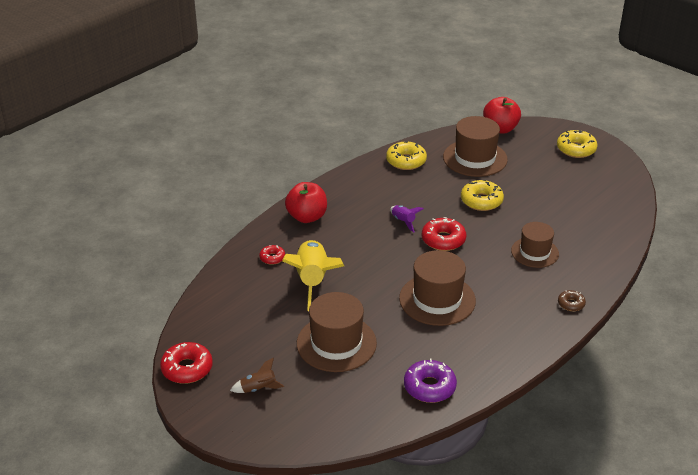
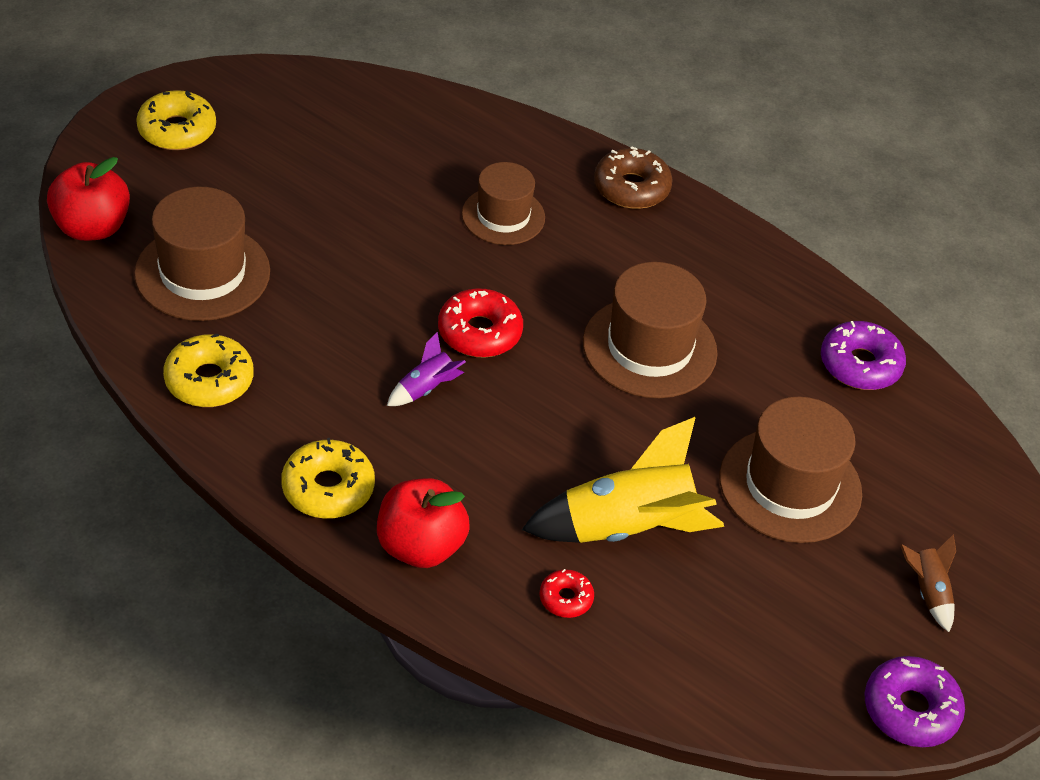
camera: 100 degrees left, 10 degrees up
(187, 368) = (910, 710): red donut -> purple donut
(481, 201) = (352, 273): yellow donut -> yellow donut (328, 488)
(571, 304) = (631, 188): brown donut -> brown donut, size x1.76

